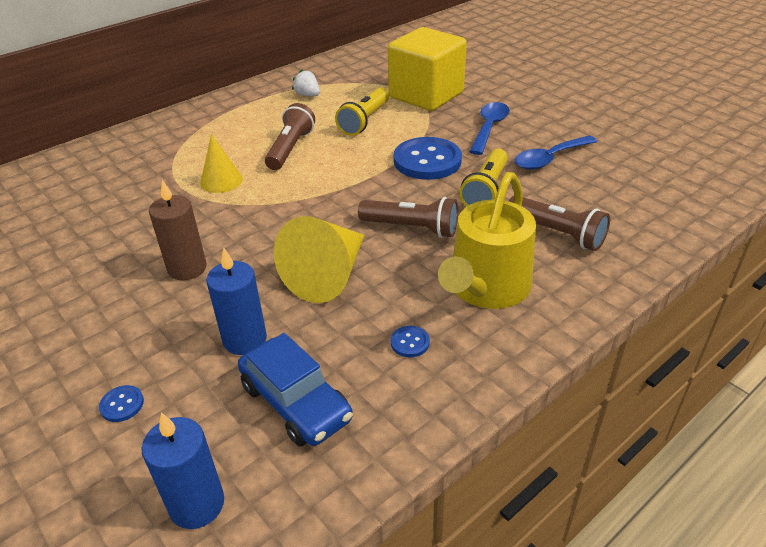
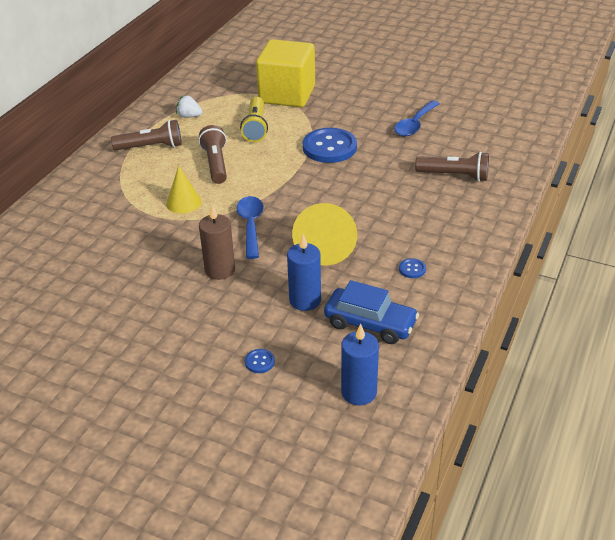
camera: 25 degrees left, 0 degrees up
(411, 228) = (356, 198): brown flashlight -> brown flashlight (151, 147)
(486, 190) = (387, 158): yellow flashlight -> none
(486, 288) = (434, 223): yellow watering can -> none
(489, 128) = (355, 111): blue spoon -> blue spoon (250, 225)

